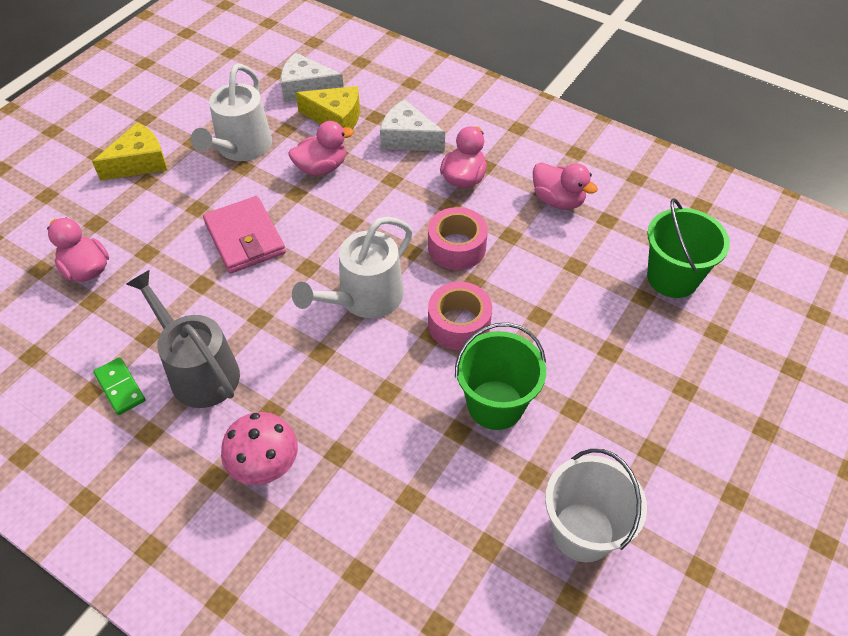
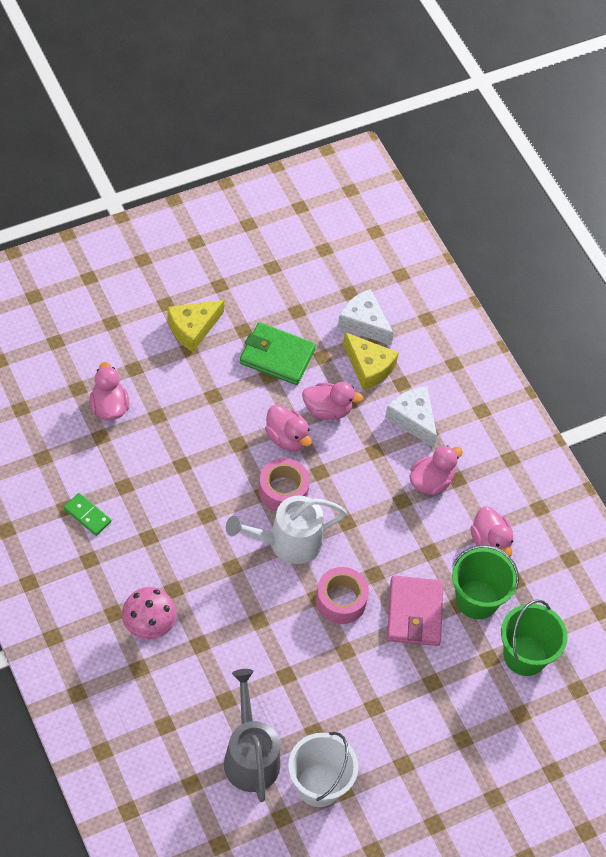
camera: 25 degrees right, 5 degrees up
(120, 387) = (87, 515): green domino -> green domino turned 45 degrees counterclockwise
(139, 162) = (193, 328): yellow cheese -> yellow cheese turned 150 degrees clockwise
(199, 371) = (144, 533): grey watering can -> grey watering can (250, 756)
(241, 147) = (277, 356): white watering can -> green wallet
(245, 238) = (233, 443): pink wallet -> pink wallet (414, 613)
(298, 208) = (287, 438): none -> pink duck
(456, 247) = (382, 538): pink tape -> pink tape (283, 491)
(495, 405) = (324, 672): green bucket -> green bucket (477, 599)

